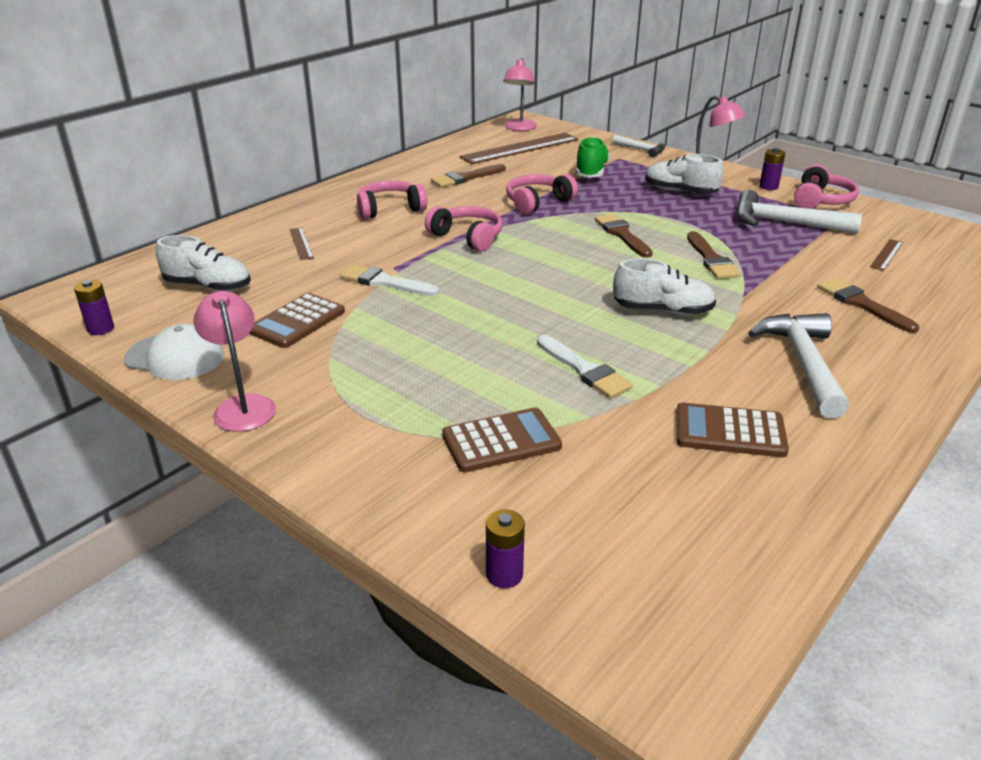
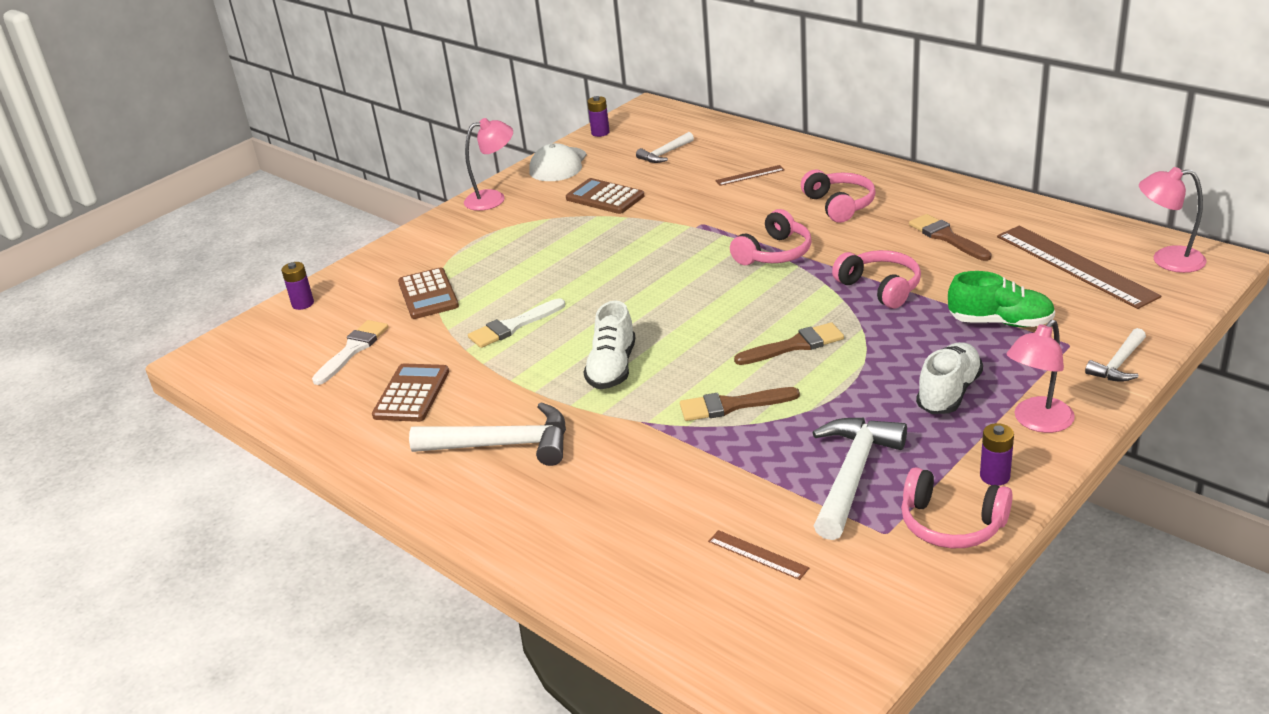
camera: 95 degrees right, 0 degrees up
(208, 286) = (665, 154): white shoe -> white hammer
(384, 282) = (672, 223): white brush -> white brush (353, 350)
(861, 304) = (619, 505): brown brush -> none

